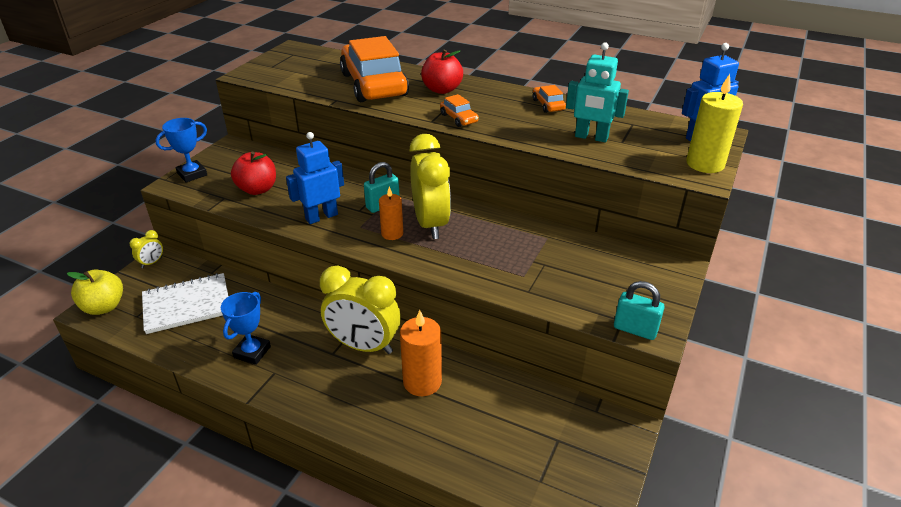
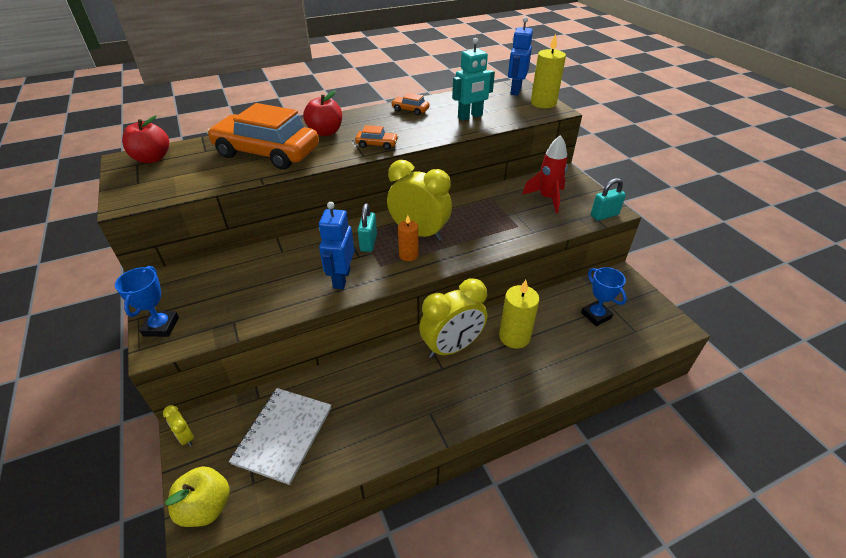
camera: 50 degrees left, 5 degrees up
(152, 263) = (186, 437): yellow clock -> yellow clock turned 150 degrees clockwise
(252, 352) = (393, 416): blue trophy -> blue trophy (596, 315)
(257, 189) = (251, 296): red apple -> red apple (152, 159)
(422, 382) = (514, 337): orange candle -> yellow candle
(604, 274) = (547, 198): none -> red rocket

